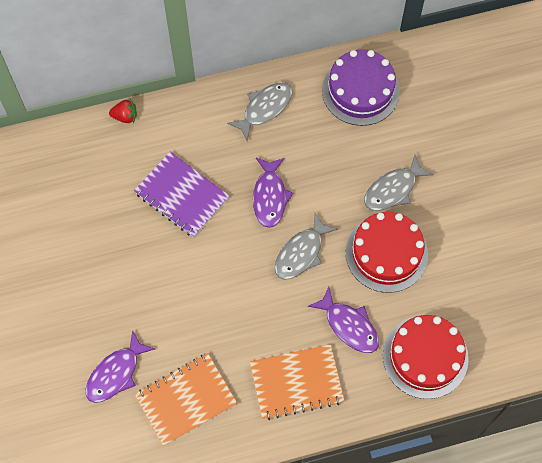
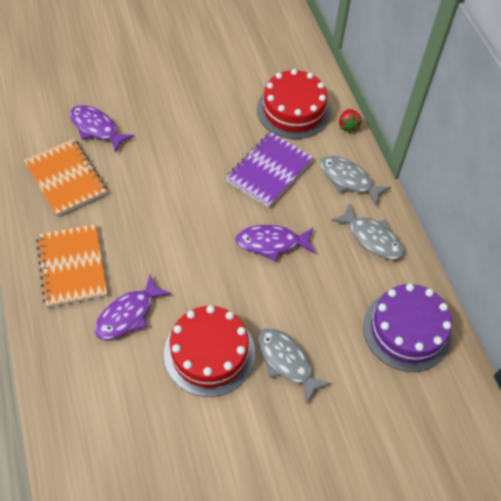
camera: 85 degrees right, 10 degrees down
(301, 253) = (210, 271): grey fish -> grey fish (348, 179)
(425, 357) = (87, 390): red cake -> red cake (293, 110)

